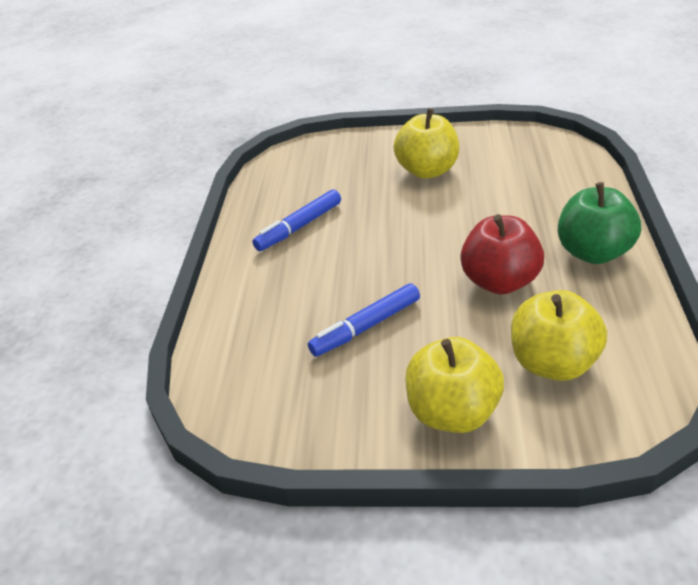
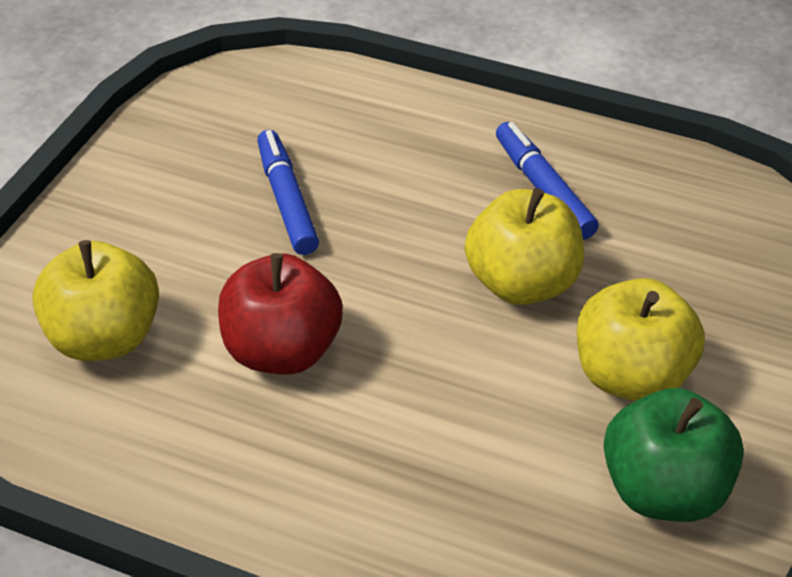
camera: 105 degrees right, 5 degrees up
(452, 412) = (105, 229): yellow apple -> yellow apple (522, 283)
(593, 252) = (272, 487): green apple -> green apple (664, 491)

